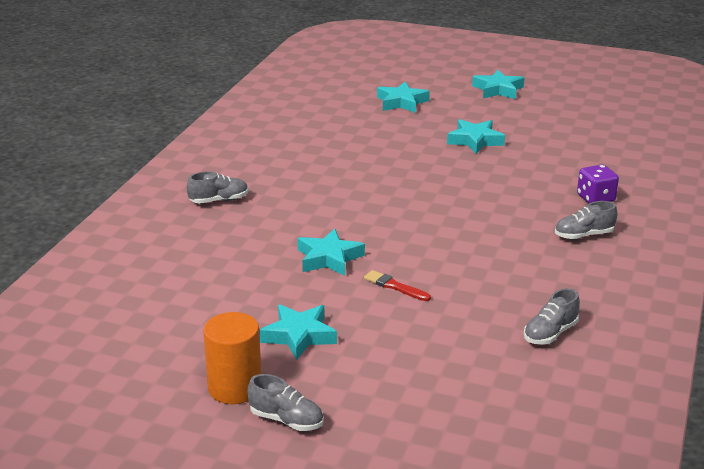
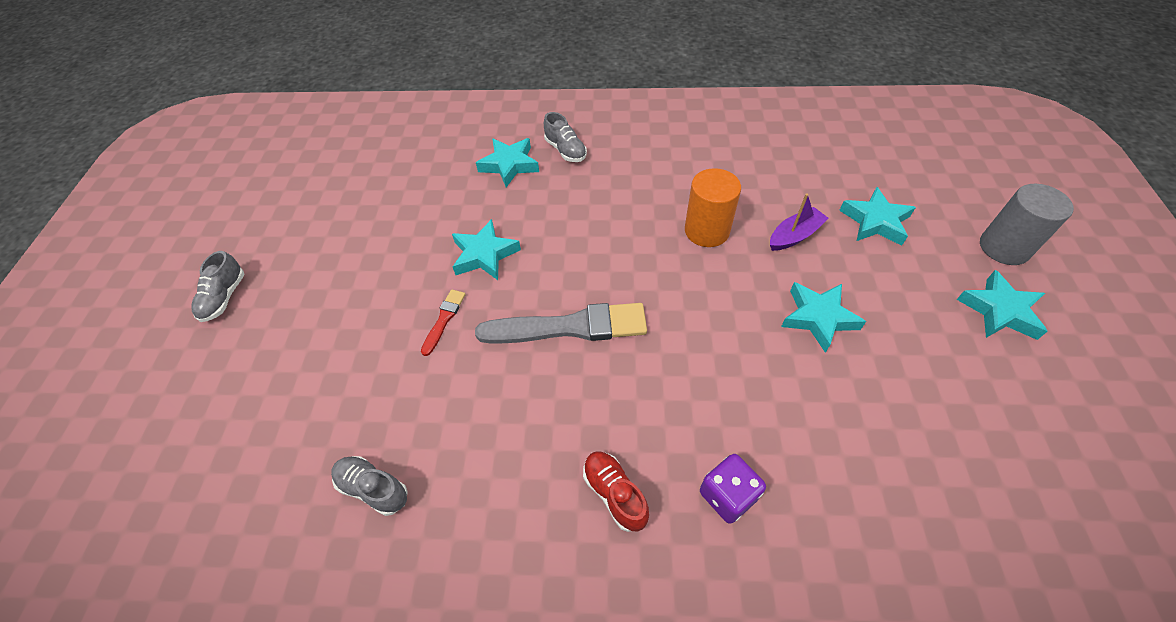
camera: 75 degrees right, 25 degrees up
(235, 387) = (269, 252): orange cylinder -> orange cylinder (706, 230)
(299, 336) = (348, 271): turquoise star -> turquoise star (509, 165)
(396, 130) = (794, 236): none -> purple boat
(434, 230) = (568, 327): none -> grey brush
(450, 74) = (1004, 247): none -> grey cylinder
(583, 235) = (614, 494): grey shoe -> red shoe

